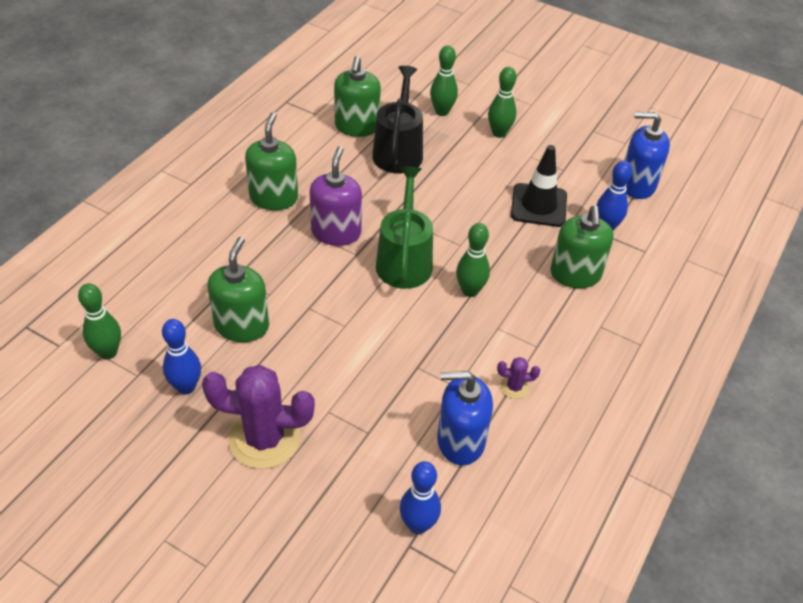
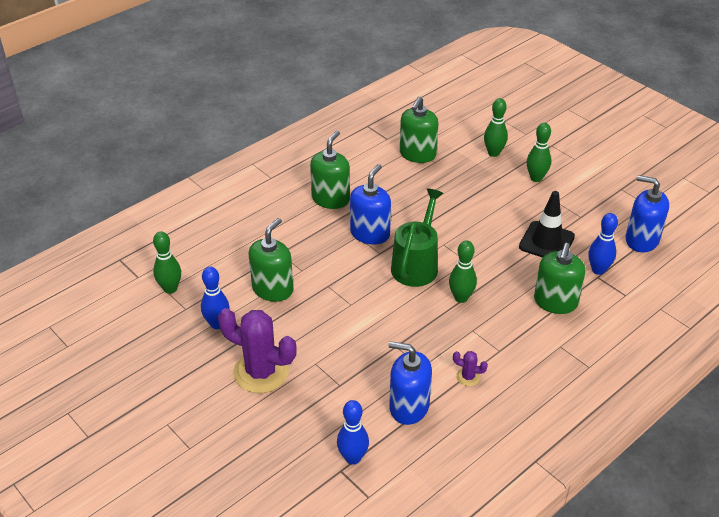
camera: 20 degrees right, 5 degrees down
(336, 232) = (370, 233): purple soap dispenser -> blue soap dispenser
(398, 151) = (444, 179): black watering can -> none

